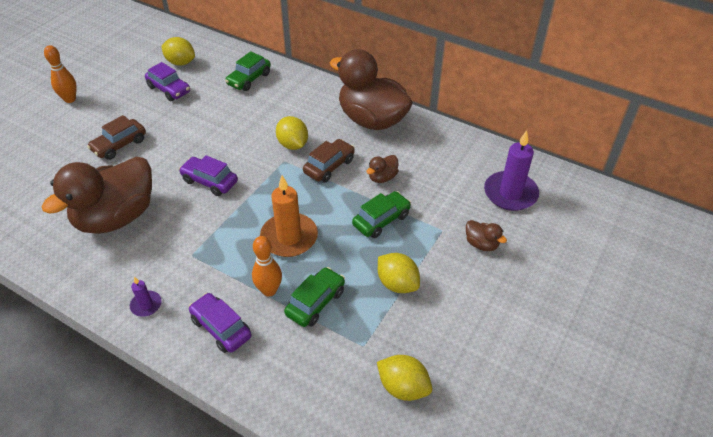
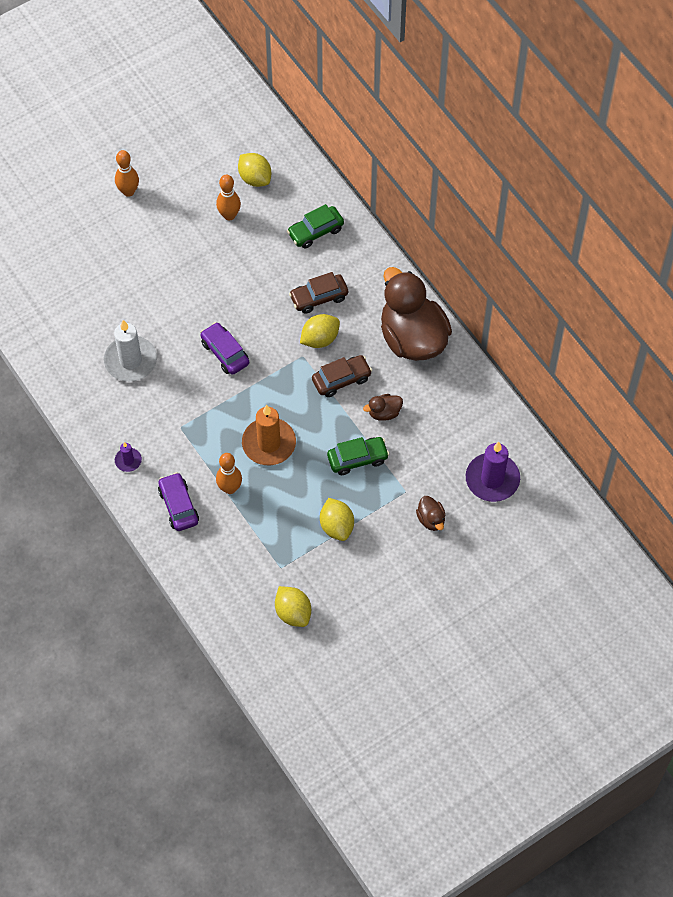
camera: 25 degrees right, 15 degrees up
(116, 217) = (130, 361): brown duck -> white candle
(119, 145) = (158, 274): brown car -> brown car (319, 297)
(169, 89) = (229, 215): purple car -> orange bowling pin
(293, 144) = (320, 339): yellow lemon -> yellow lemon turned 60 degrees clockwise
(315, 302) = (262, 515): green car -> none

